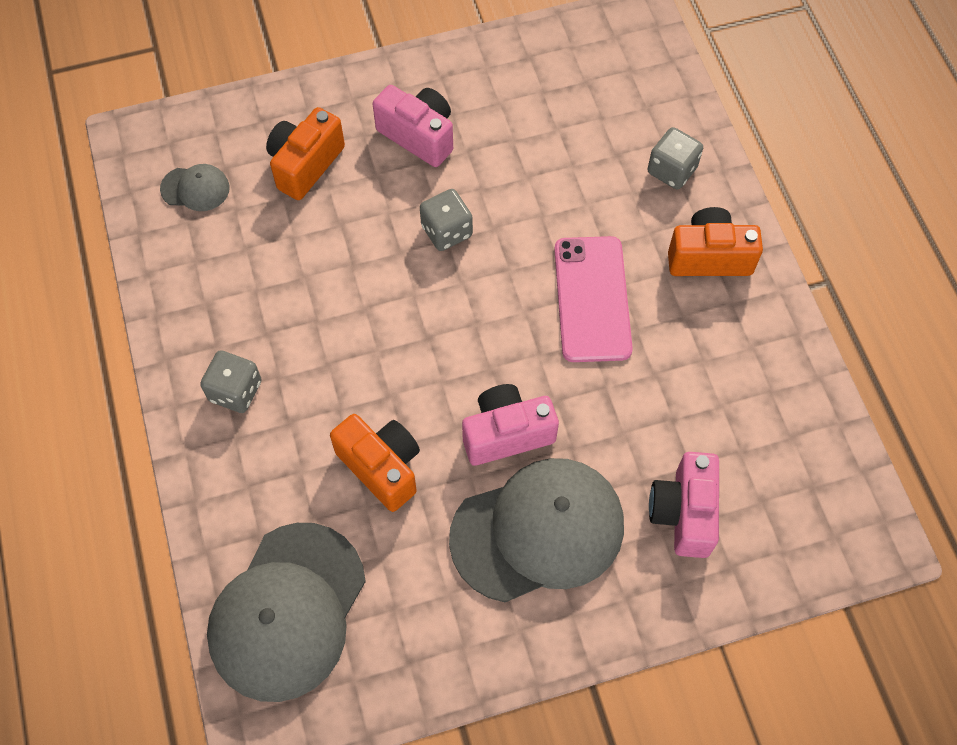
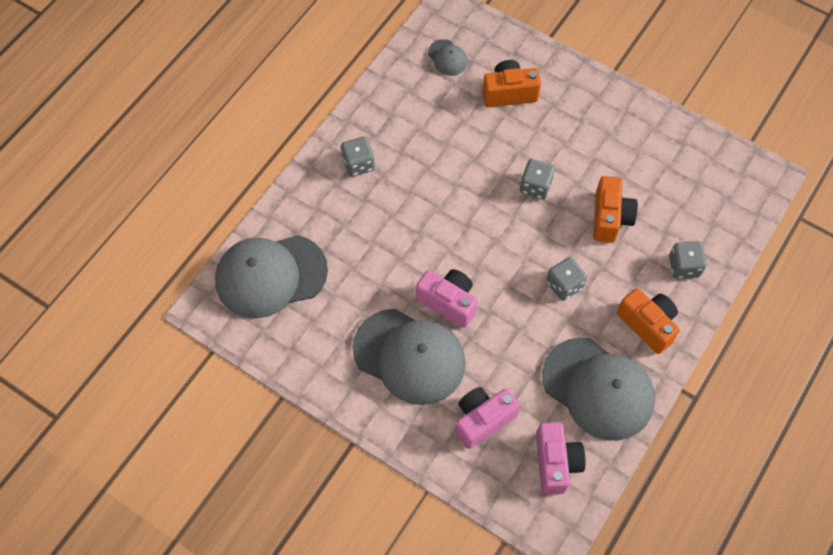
camera: 50 degrees right, 0 degrees up
(381, 467) = (378, 259): orange camera -> orange camera (610, 218)
(418, 136) = (578, 129): pink camera -> pink camera (555, 463)
(592, 299) = (564, 285): pink phone -> grey dice
(743, 364) = (598, 389): none -> grey cap

